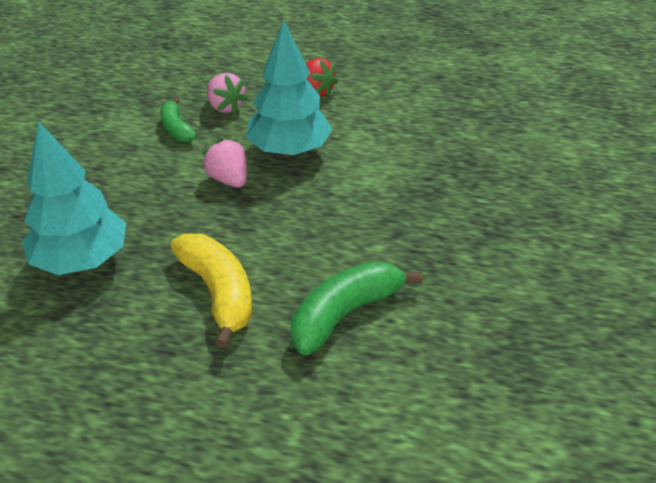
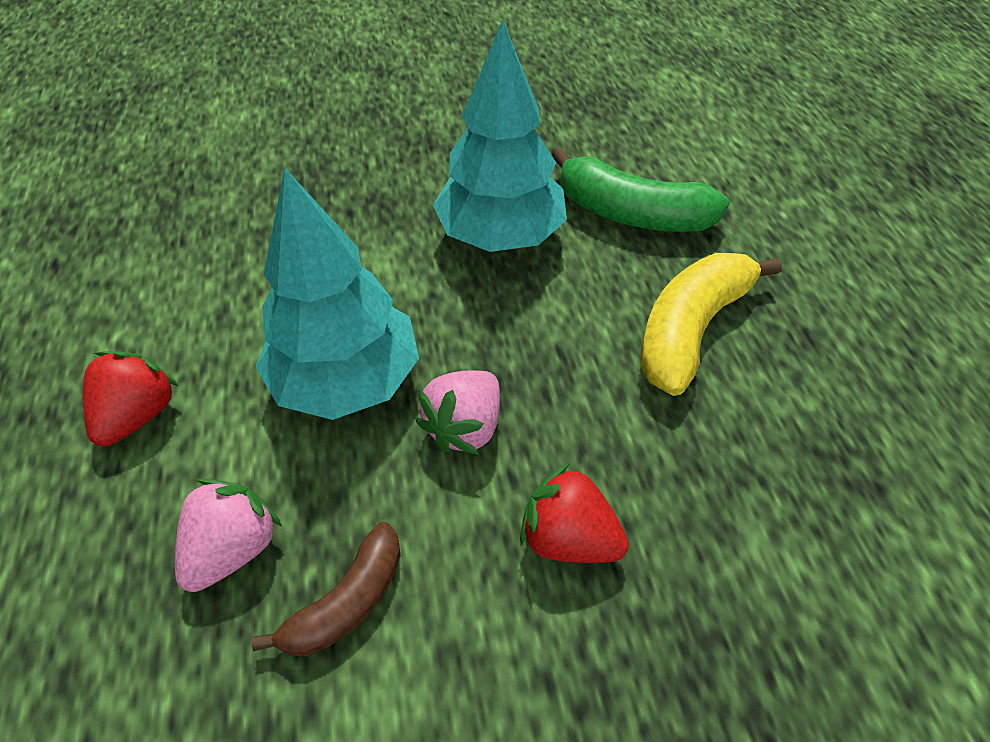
camera: 115 degrees left, 10 degrees up
(82, 260) = (769, 529): turquoise tree -> turquoise tree (500, 235)
(144, 193) = (568, 537): none -> red strawberry
(177, 128) = (347, 601): green banana -> brown banana

